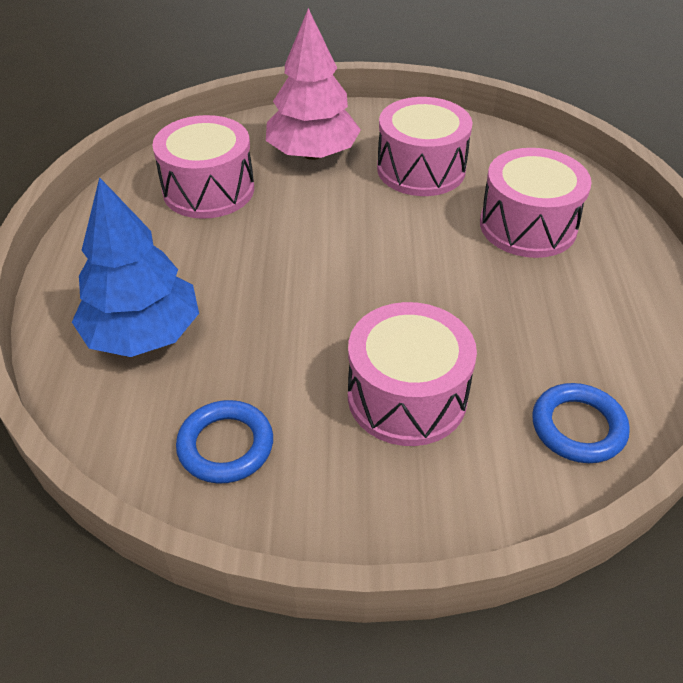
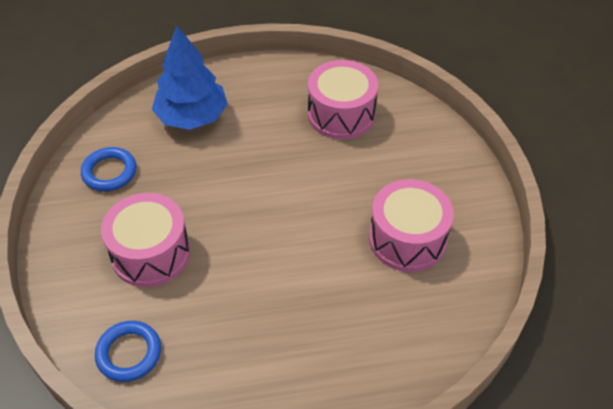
camera: 80 degrees right, 5 degrees up
(313, 154) = (406, 165): pink tree -> none
(527, 226) = (347, 321): pink drum -> none

